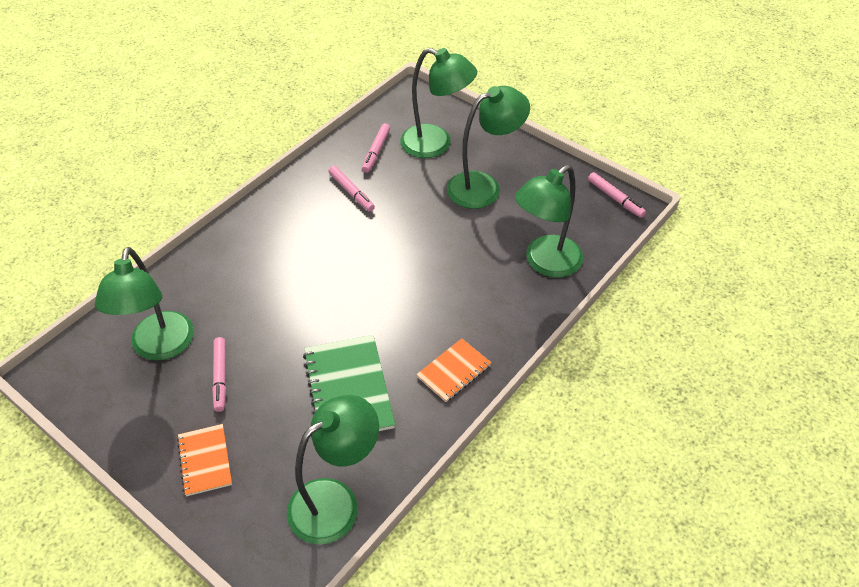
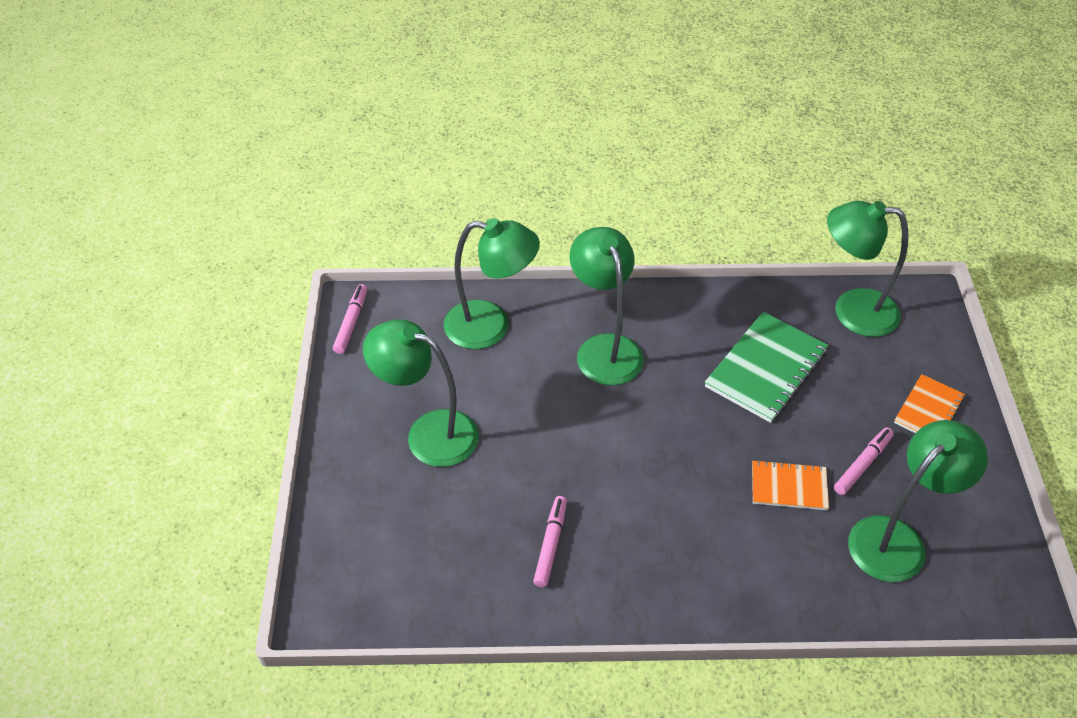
camera: 130 degrees left, 0 degrees up
(376, 151) = (463, 572): pink marker -> none
(436, 144) = (397, 521): green lamp -> green lamp (604, 348)
(454, 371) = (672, 316): orange notebook -> orange notebook (789, 487)

